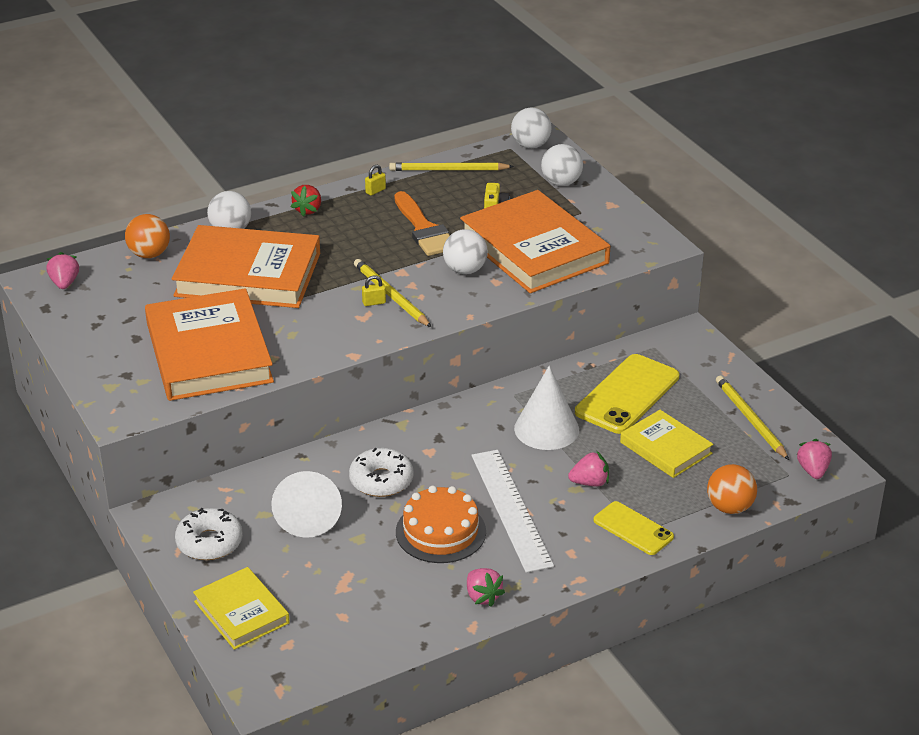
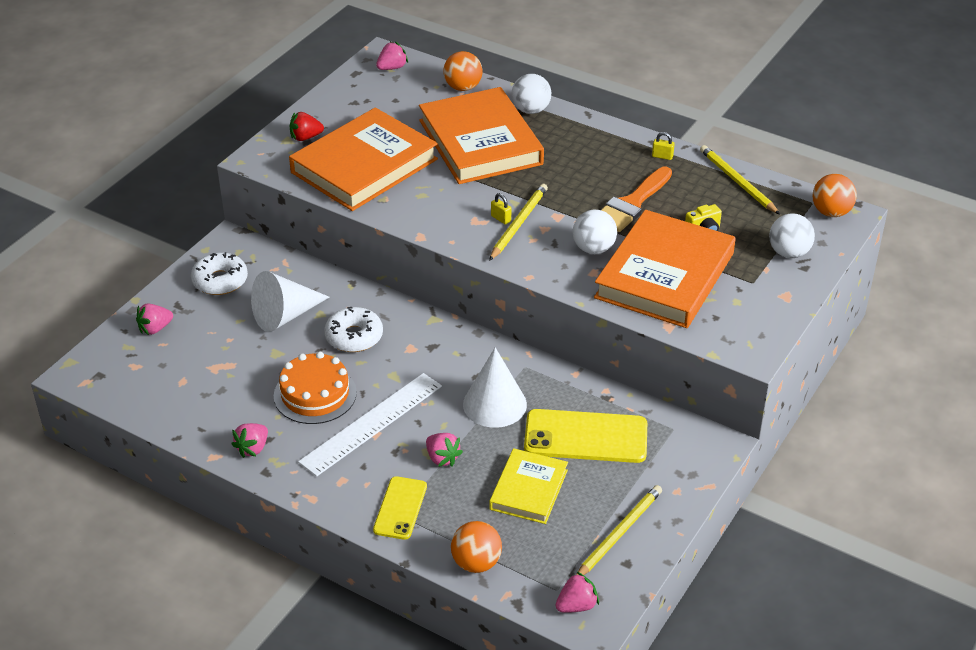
camera: 60 degrees right, 5 degrees up
(241, 612) = (155, 328): yellow book -> pink strawberry
(308, 210) = (598, 134): red strawberry -> red strawberry (305, 137)
(530, 145) = (831, 212): white ball -> orange ball

